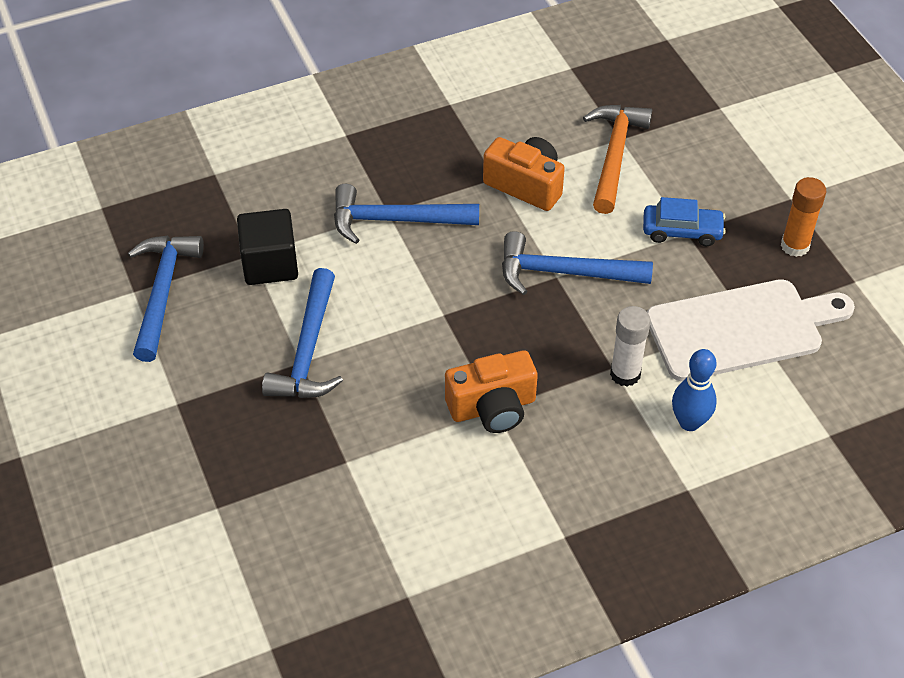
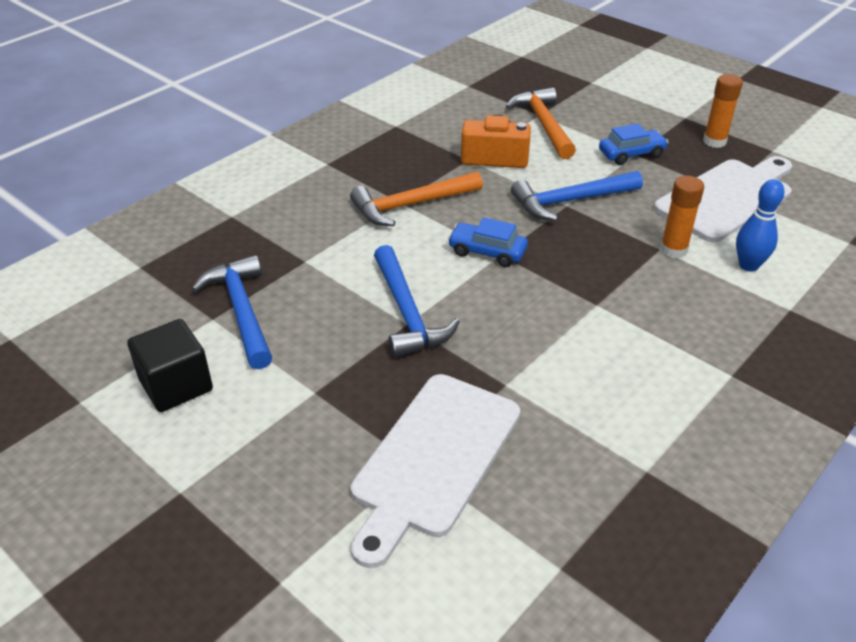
camera: 25 degrees left, 10 degrees down
(234, 509) = (433, 458): none -> white cutting board
(270, 264) = (327, 263): black cube -> black cube (176, 385)
(395, 220) = (411, 205): blue hammer -> orange hammer
(431, 307) = (487, 252): none -> blue car
(492, 407) = (594, 304): orange camera -> none
(625, 374) = (673, 250): white glue stick -> orange glue stick

